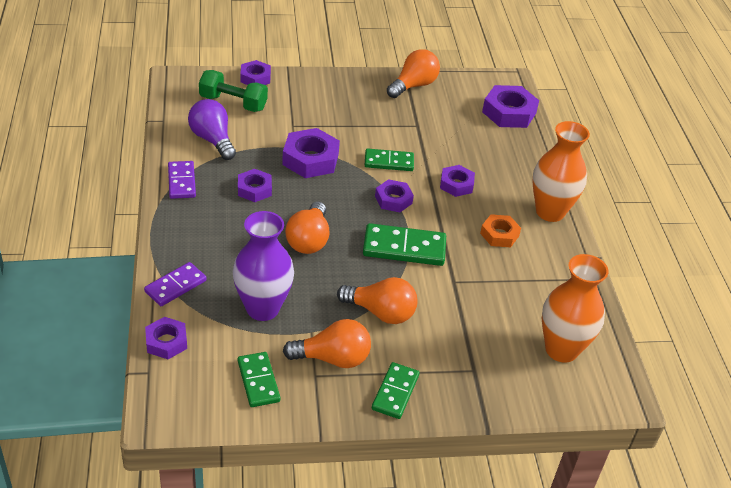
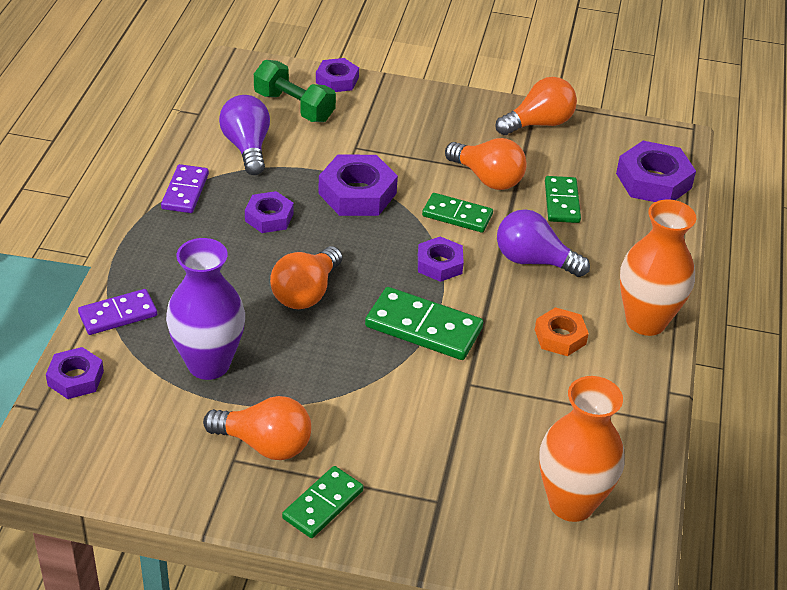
camera: 20 degrees right, 0 degrees up
(258, 381) = (161, 450): green domino -> green domino (562, 202)
(381, 312) = (353, 402): orange light bulb -> orange light bulb (487, 178)
(456, 184) = (533, 261): purple nut -> purple light bulb

